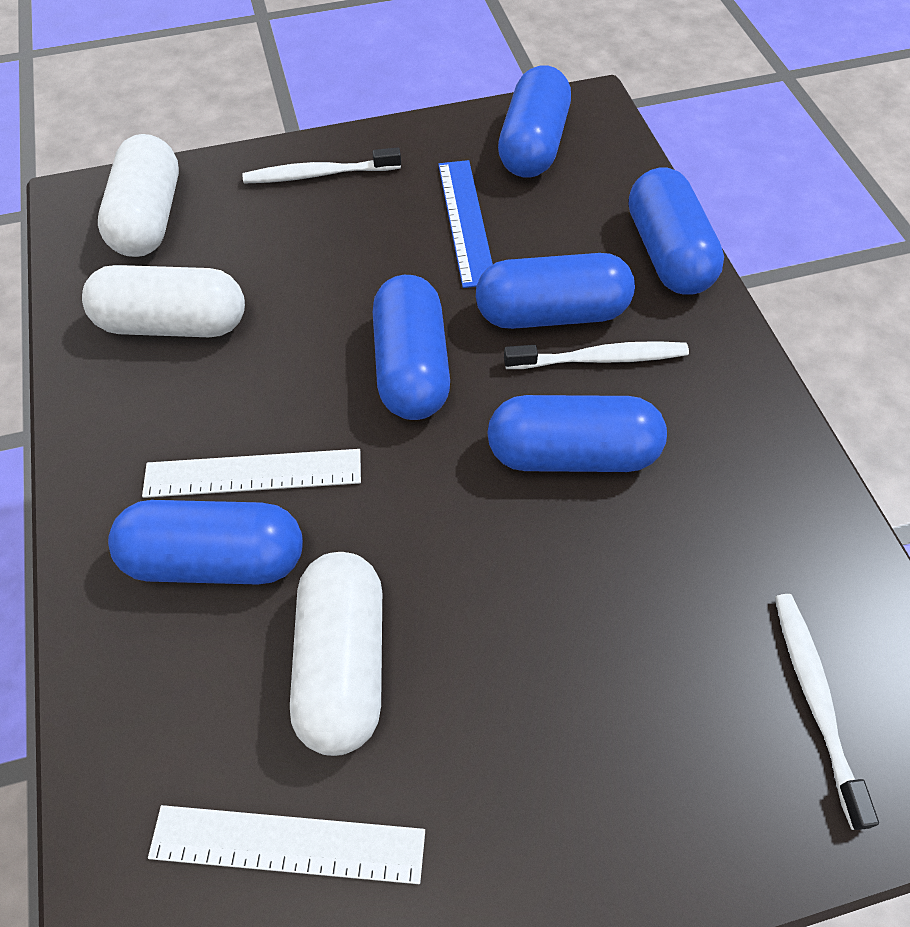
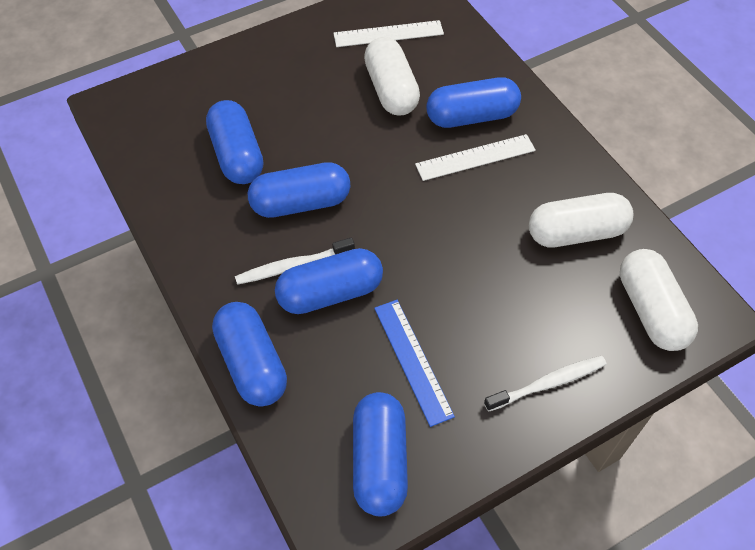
camera: 165 degrees right, 0 degrees up
(411, 367) = (411, 235): blue capsule -> blue capsule (237, 155)
(815, 700) = (172, 117): white toothbrush -> none

